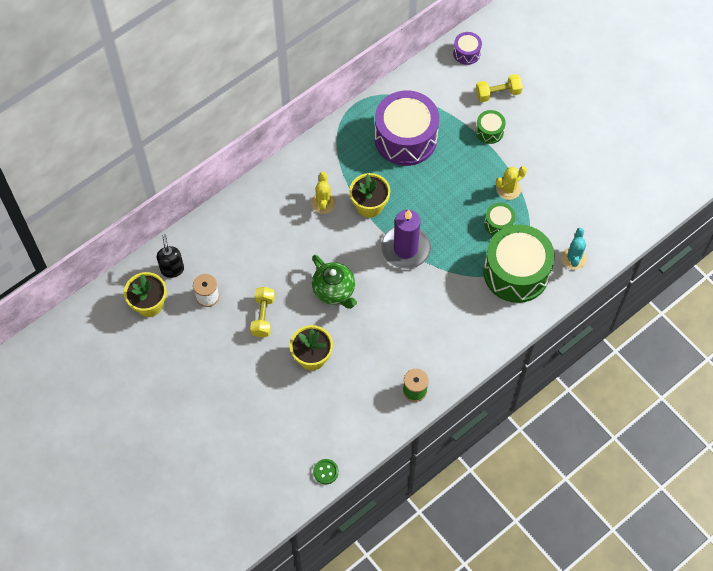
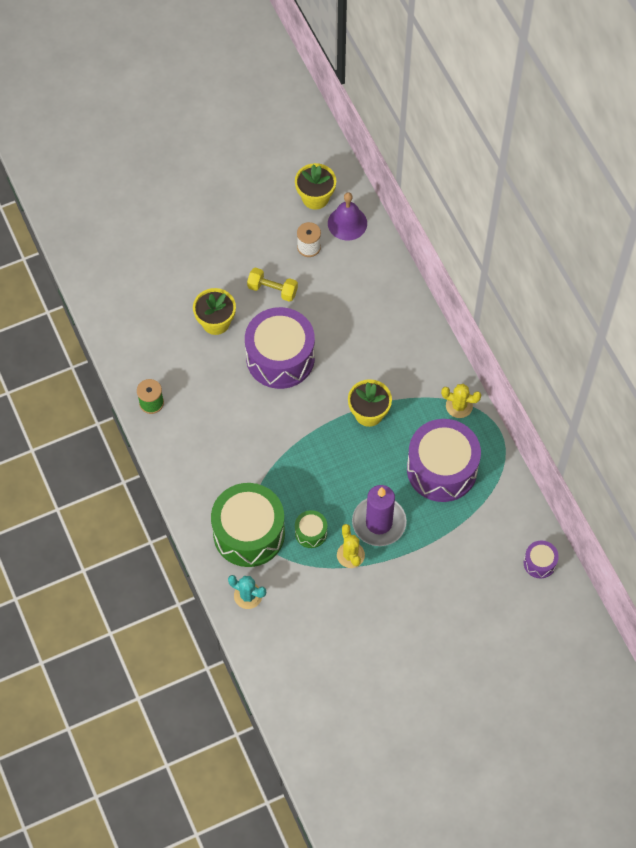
camera: 105 degrees right, 0 degrees up
(172, 269) = (347, 223): black soap dispenser -> purple bell
(323, 203) = (384, 371): yellow cactus -> yellow cactus (459, 406)
(325, 472) = (97, 307): green button -> none
(334, 291) = (280, 358): green teapot -> purple drum
(405, 248) = (308, 434): purple candle -> purple candle (379, 522)
(489, 131) = (428, 557): green drum -> none
(498, 93) = (476, 580): yellow dumbbell -> none

